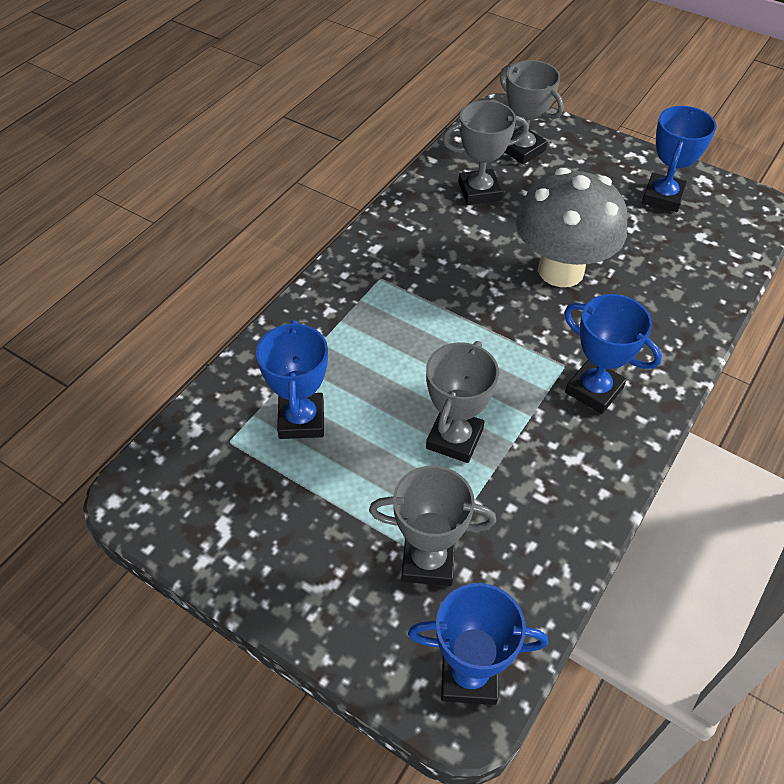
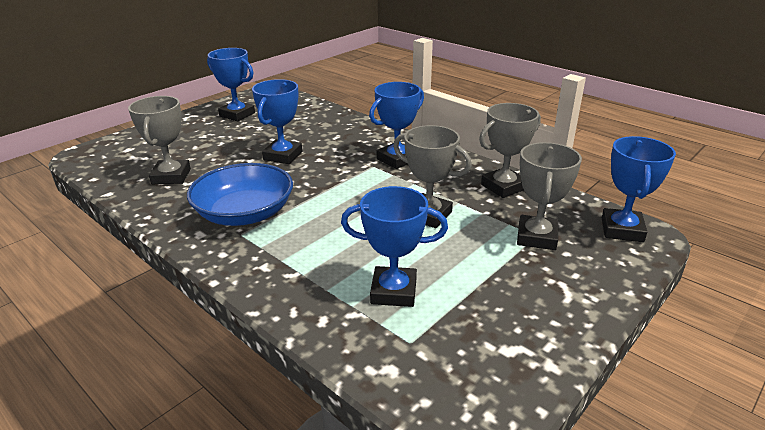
camera: 80 degrees left, 20 degrees down
(419, 271) = (245, 213): none -> blue bowl
(522, 149) = (139, 153): grey trophy -> grey trophy (503, 187)
(561, 270) = (283, 156): grey mushroom -> blue trophy

